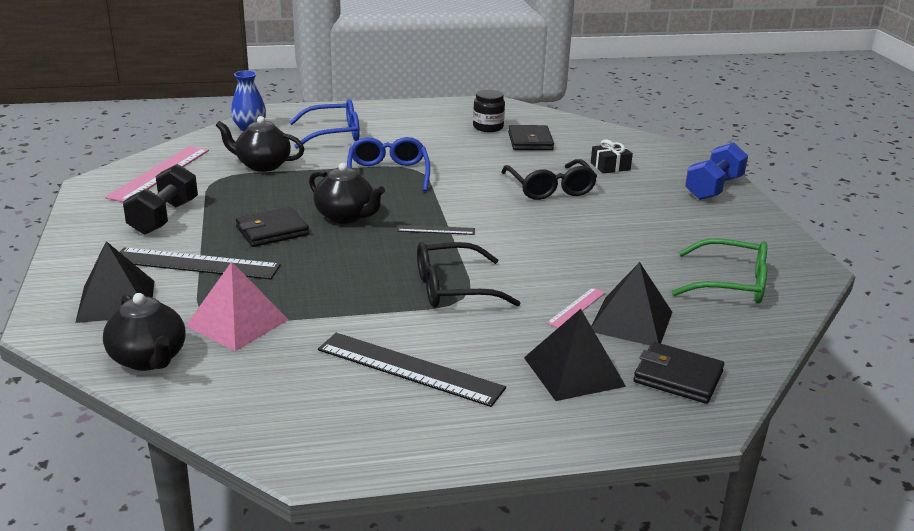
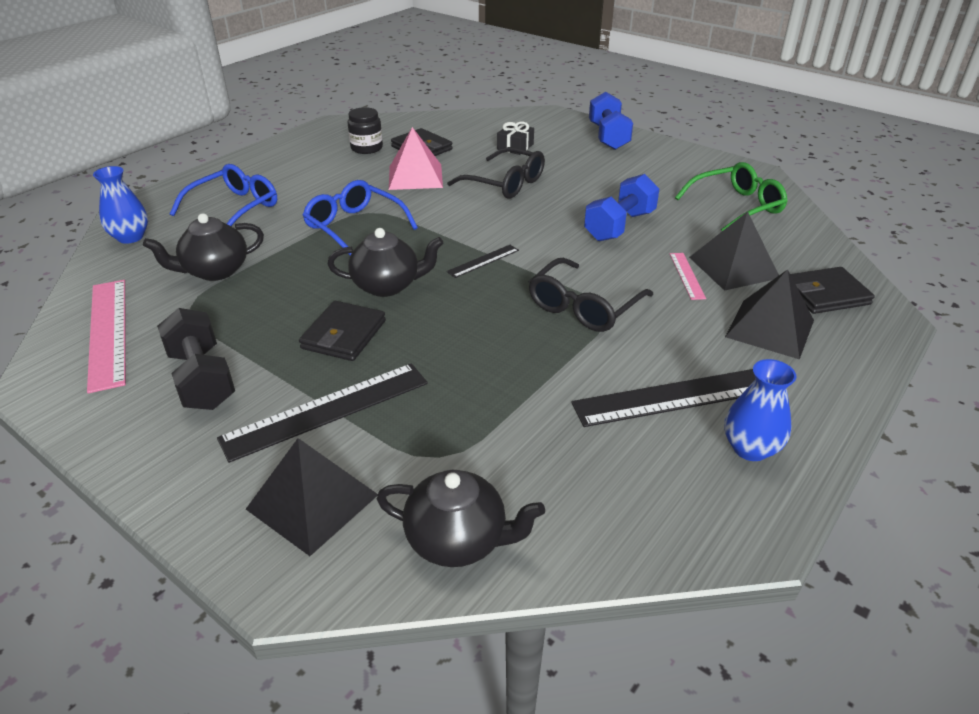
camera: 40 degrees left, 10 degrees up
(237, 322) = (472, 446): pink pyramid -> pink pyramid (415, 176)
(402, 423) = (750, 448): none -> blue vase
(588, 253) = (619, 226): none -> blue dumbbell

